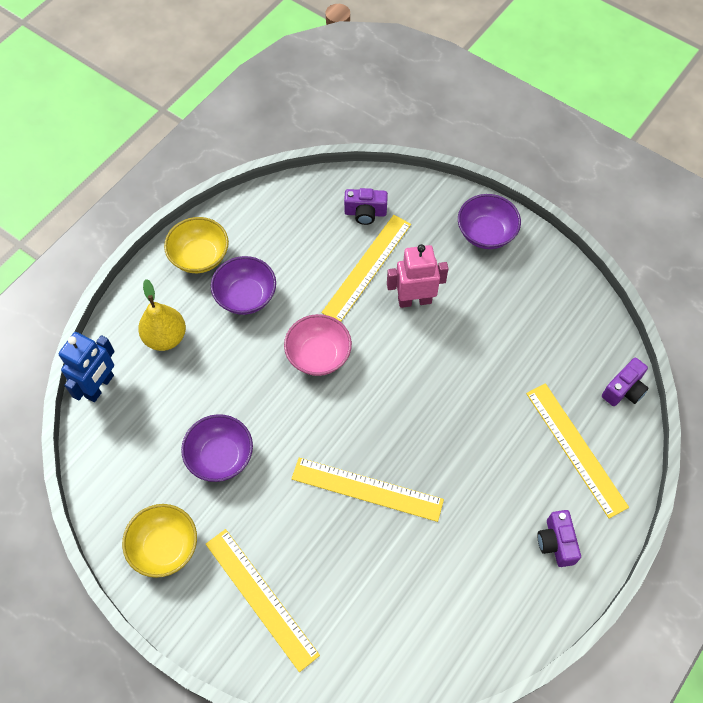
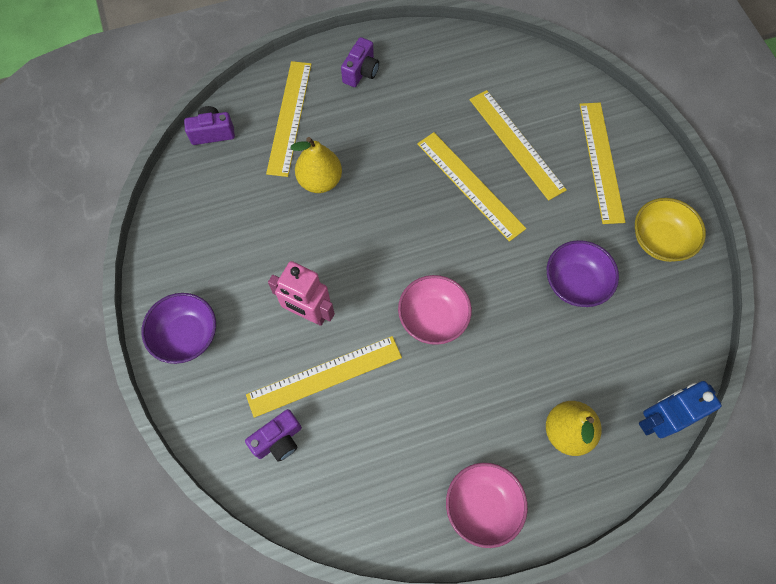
camera: 145 degrees left, 5 degrees up
(200, 256) = (482, 506): yellow bowl -> pink bowl
(246, 296) = (462, 424): purple bowl -> none
(353, 562) = (516, 144): none -> yellow ruler
(365, 213) = (278, 440): purple camera -> purple camera turned 105 degrees clockwise
(497, 407) = (320, 181): none -> yellow pear

